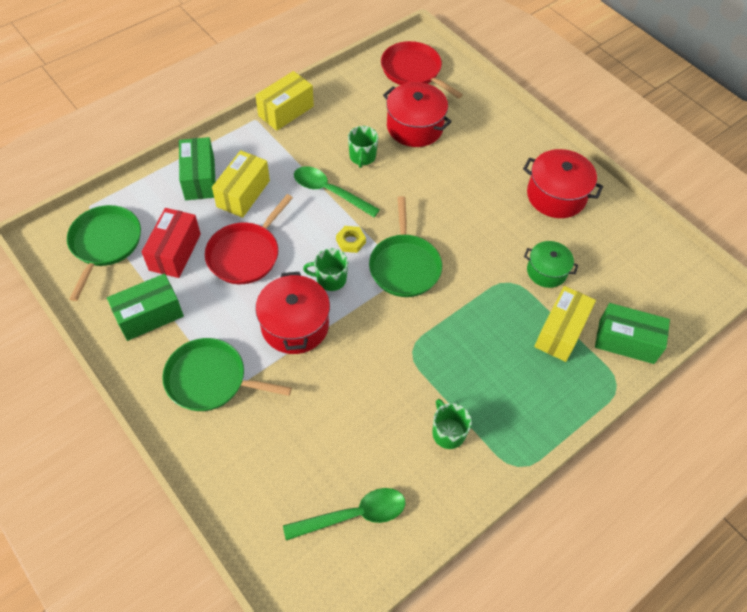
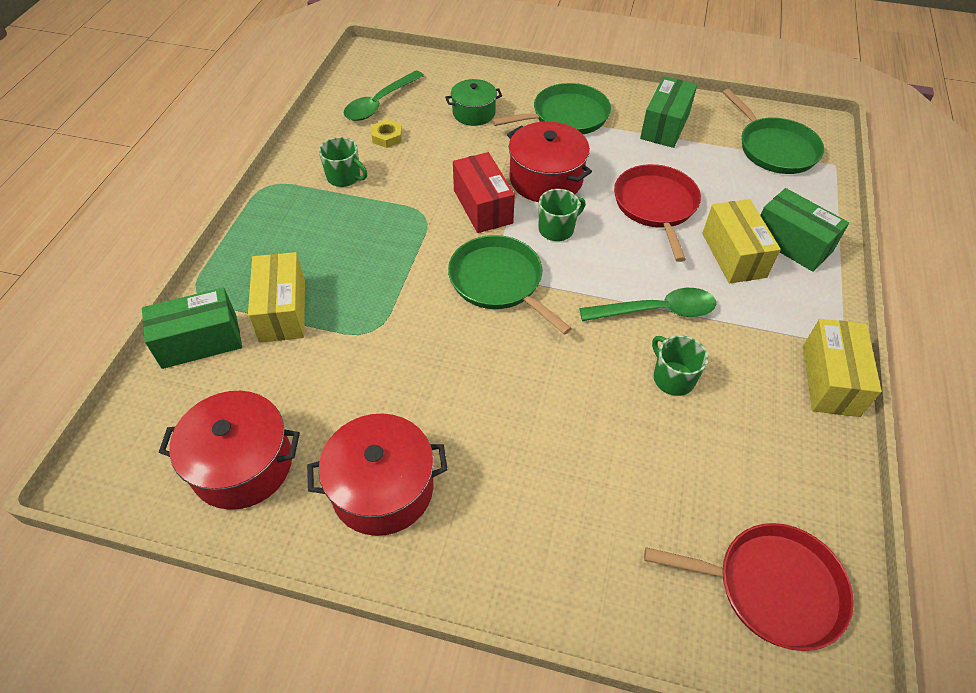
camera: 145 degrees right, 5 degrees down
(175, 252) = (714, 174): red box -> red box (482, 206)
(350, 241) = (576, 273): yellow nut -> yellow nut (387, 137)
(415, 127) = (660, 472): red pot -> red pot (242, 464)
(546, 271) = (335, 368): green pot -> green pot (474, 113)

